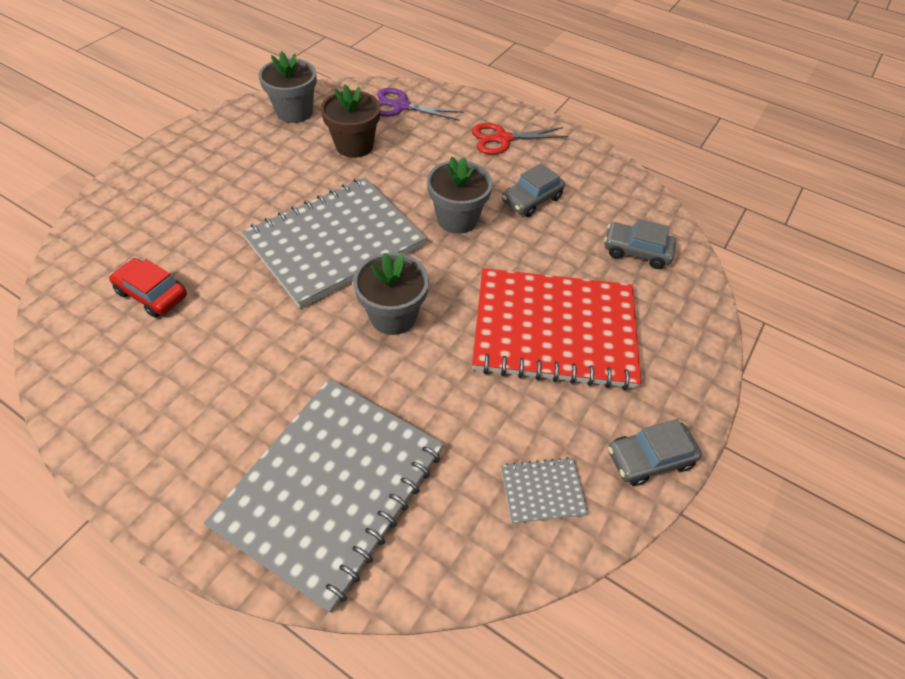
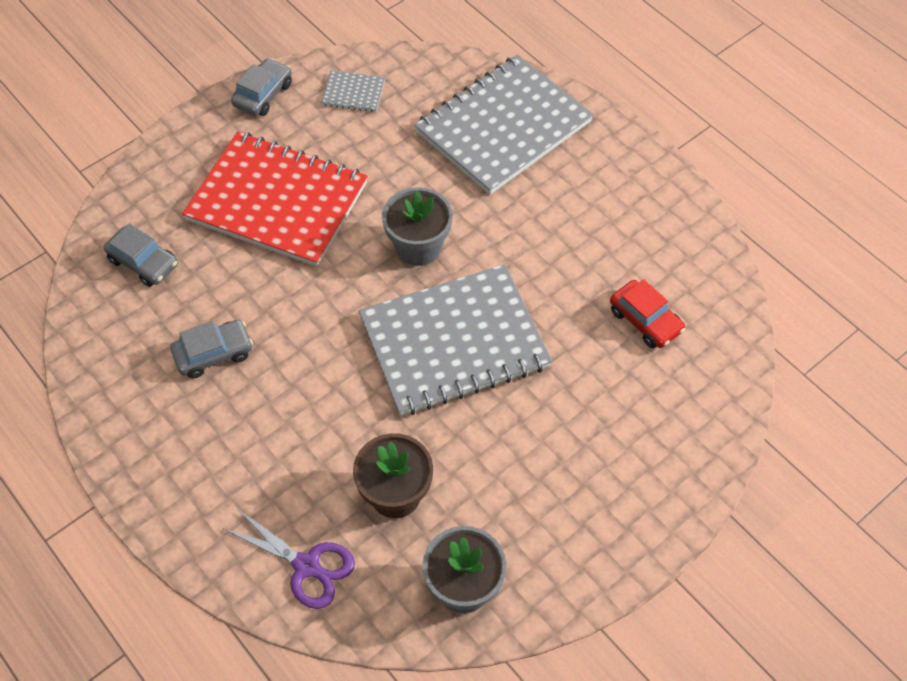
camera: 160 degrees left, 5 degrees up
(457, 219) = (311, 345): grey flower pot -> none
(502, 139) = (194, 463): red scissors -> none
(649, 458) = (263, 94): grey car -> grey car turned 60 degrees counterclockwise

